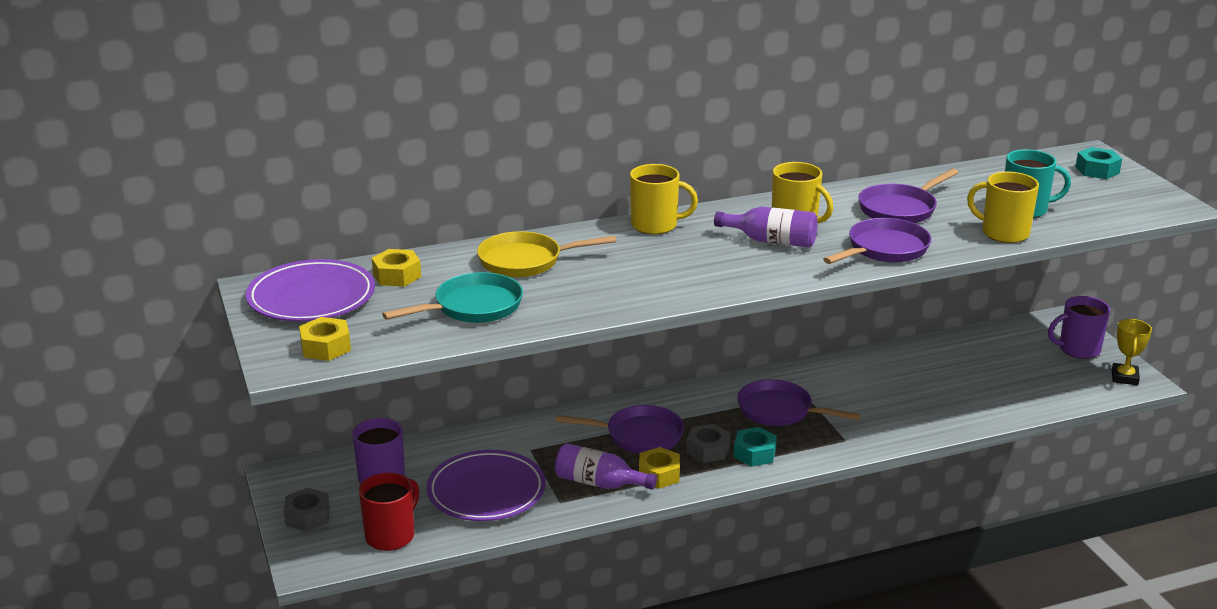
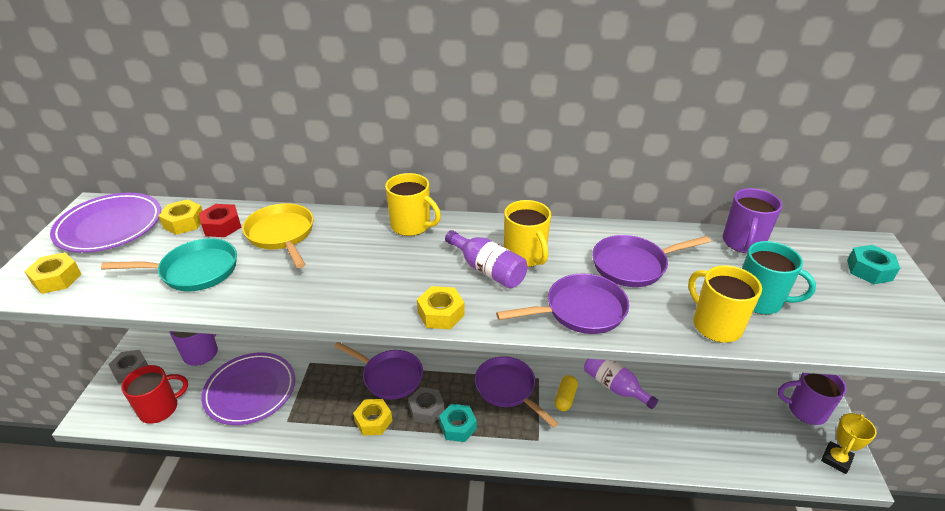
camera: 25 degrees right, 10 degrees up
(446, 269) = (222, 226): none -> red nut
(526, 261) = (282, 235): yellow pan -> yellow pan turned 45 degrees clockwise
(599, 483) = (327, 413): purple bottle -> purple bottle (614, 386)
(764, 279) = (441, 313): none -> yellow nut
(845, 401) = (565, 398): none -> yellow capsule
(981, 173) = (743, 243): none -> purple mug

